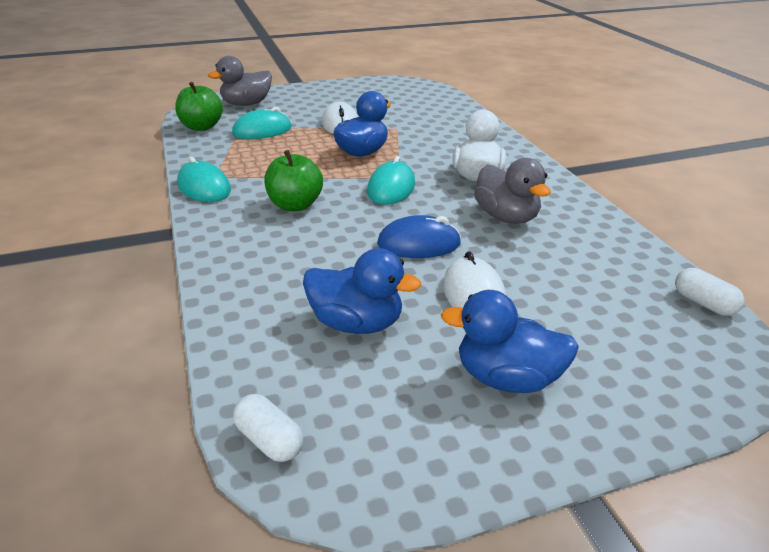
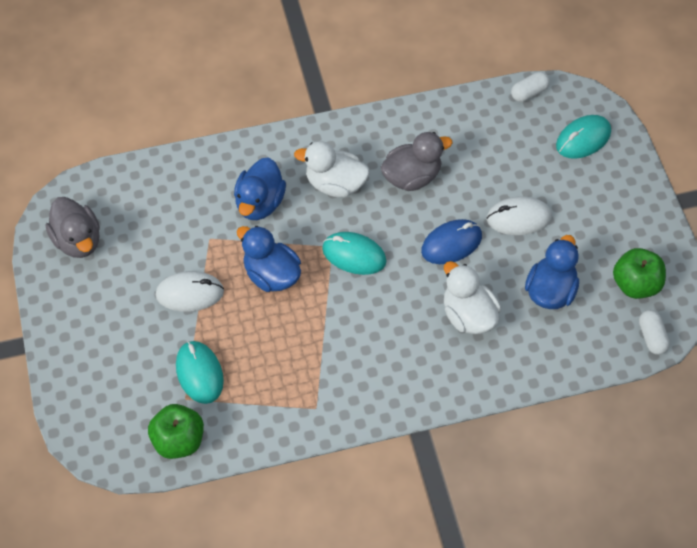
camera: 85 degrees left, 25 degrees up
(204, 187) = (340, 415): turquoise mouse -> turquoise mouse (583, 139)
(246, 104) = (106, 398): grey duck -> grey duck (78, 240)
(269, 440) = (651, 337): white capsule -> white capsule turned 60 degrees counterclockwise
(295, 205) = (382, 333): green apple -> green apple (635, 284)
(316, 257) = (468, 315): none -> white duck
(419, 244) = (451, 244): blue mouse -> blue mouse turned 60 degrees clockwise
(507, 378) = (600, 215): blue duck -> blue duck (260, 203)

